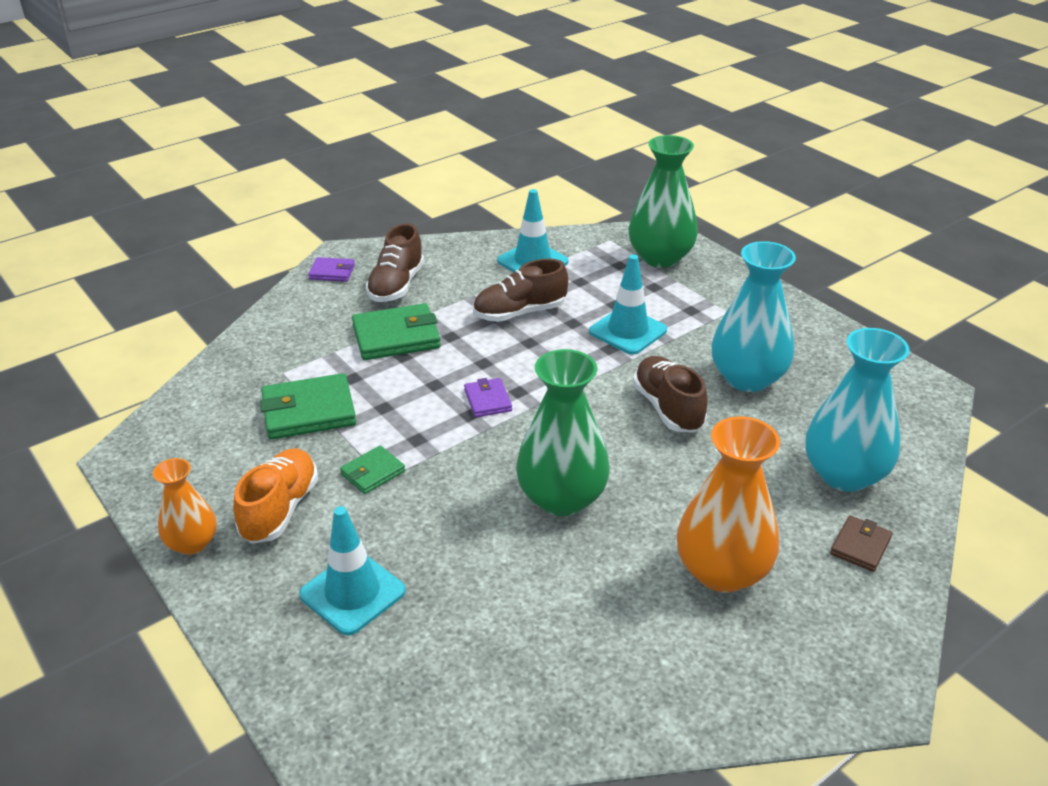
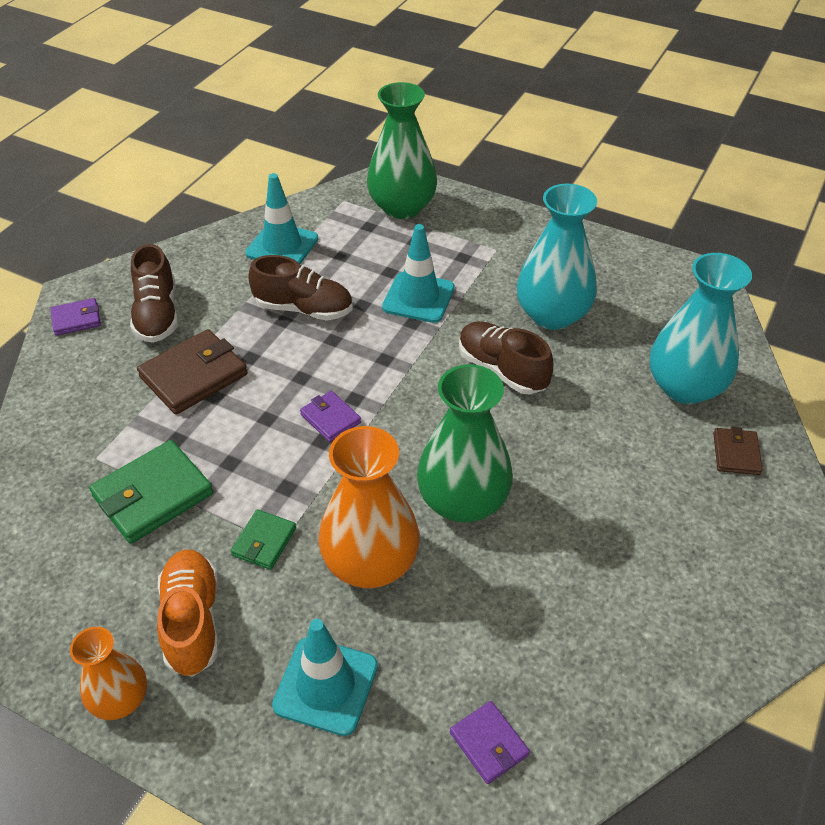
camera: 25 degrees left, 10 degrees up
(396, 337) = (194, 376): green wallet -> brown wallet
(459, 688) = (489, 744): none -> purple wallet
(520, 313) = (304, 309): brown shoe -> brown shoe turned 120 degrees counterclockwise
(722, 571) = (643, 523): orange vase -> orange vase (370, 563)

